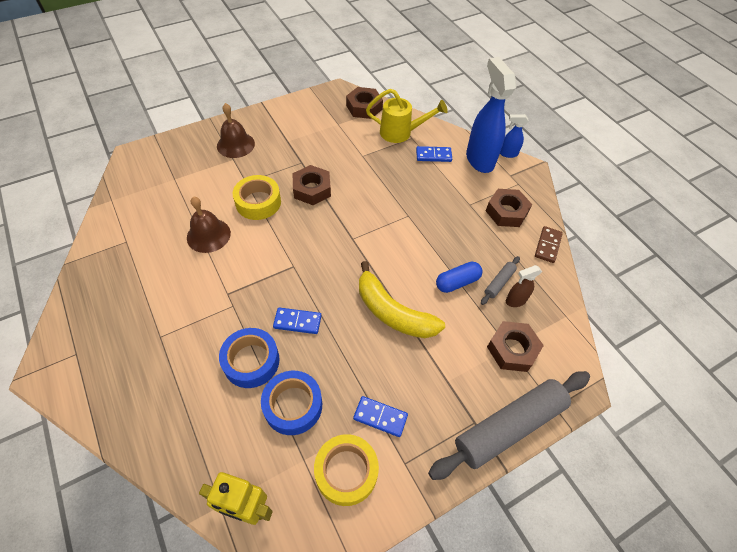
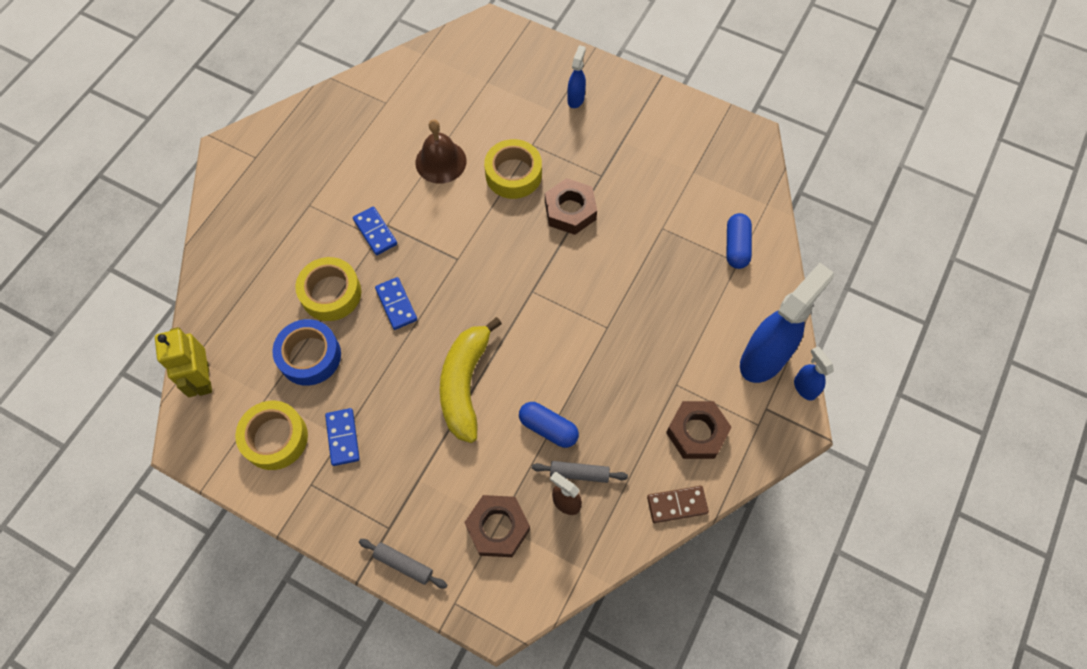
camera: 60 degrees right, 10 degrees up
(235, 144) = (576, 99): brown bell -> blue spray bottle
(251, 361) = (331, 293): blue tape -> yellow tape
(364, 107) = (746, 181): brown nut -> none
(401, 133) = (736, 246): yellow watering can -> blue capsule
(433, 155) = (726, 303): blue domino -> blue domino (375, 232)
(509, 427) = (403, 564): grey rolling pin -> grey rolling pin, size x0.43

